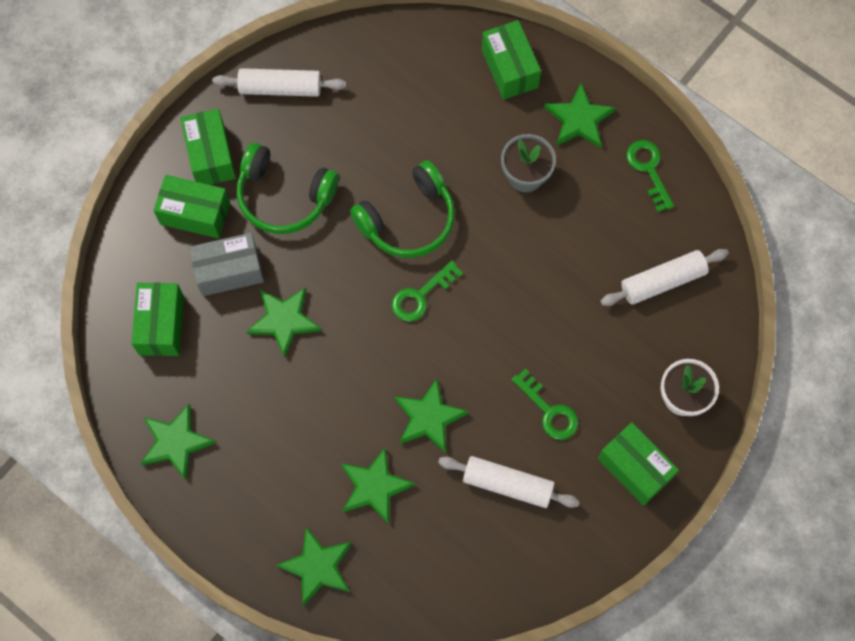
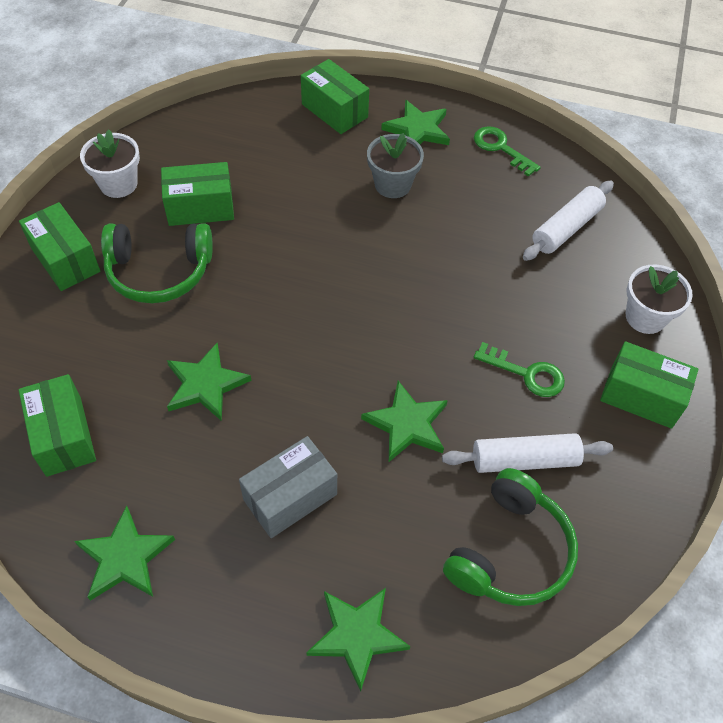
camera: 25 degrees left, 15 degrees down
(195, 214) = (66, 316): green box -> green box (200, 208)
(229, 271) = (125, 357): grey box -> grey box (290, 497)
(280, 88) = (118, 184): white rolling pin -> white flower pot
(374, 487) = (382, 517): green star -> none
(408, 219) = (297, 253): green headphones -> green headphones (510, 551)
(421, 295) = (342, 313): green key -> none

